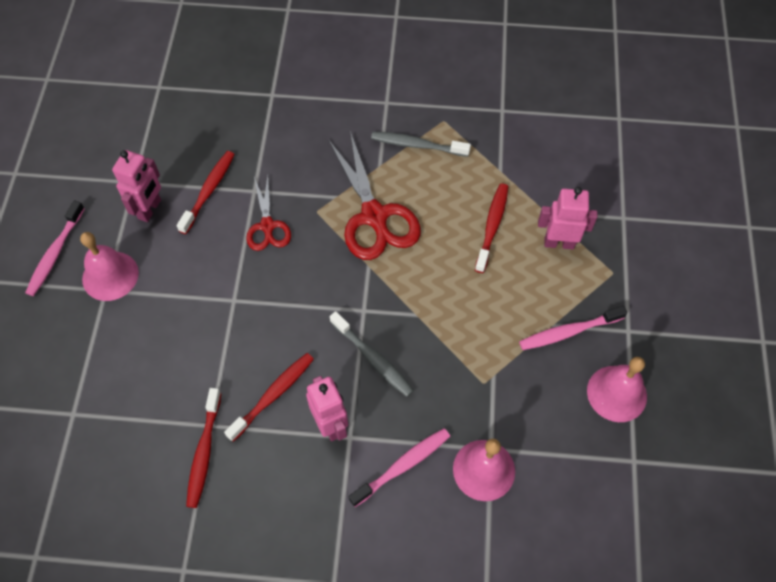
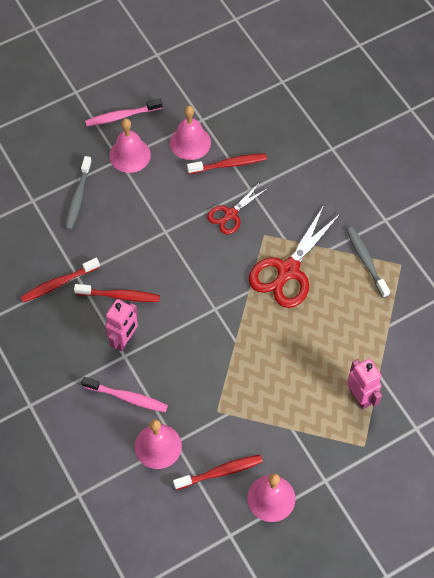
camera: 55 degrees right, 0 degrees up
(150, 209) = (190, 142): pink robot -> pink bell
(373, 358) = (185, 335): grey toothbrush -> grey toothbrush (78, 197)
(492, 226) = (339, 347): red toothbrush -> red toothbrush (220, 472)
(568, 332) = (294, 442): pink toothbrush -> none

